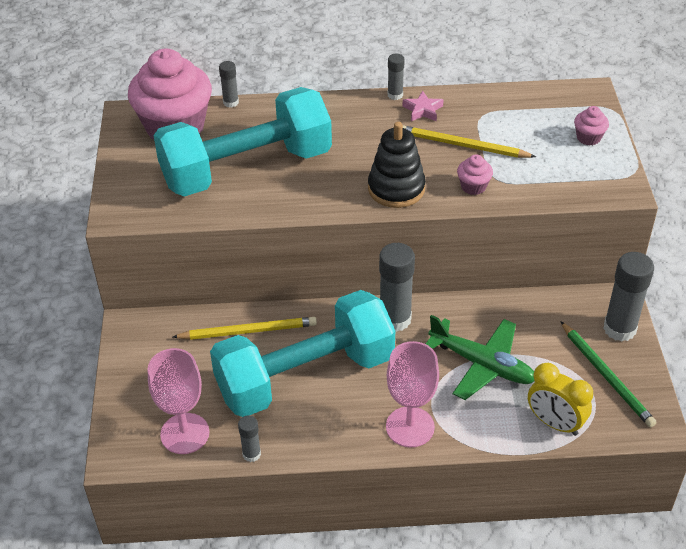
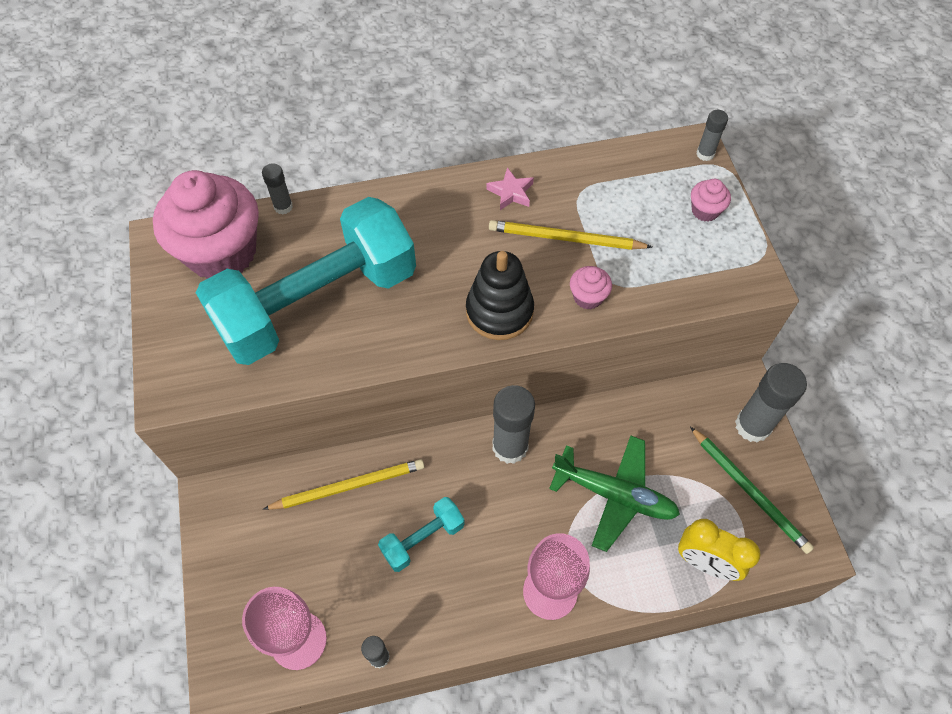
camera: 10 degrees left, 15 degrees up
(305, 376) = (423, 539): turquoise dumbbell -> turquoise dumbbell, size x0.43
(395, 95) = (475, 174): grey glue stick -> grey glue stick (705, 154)

